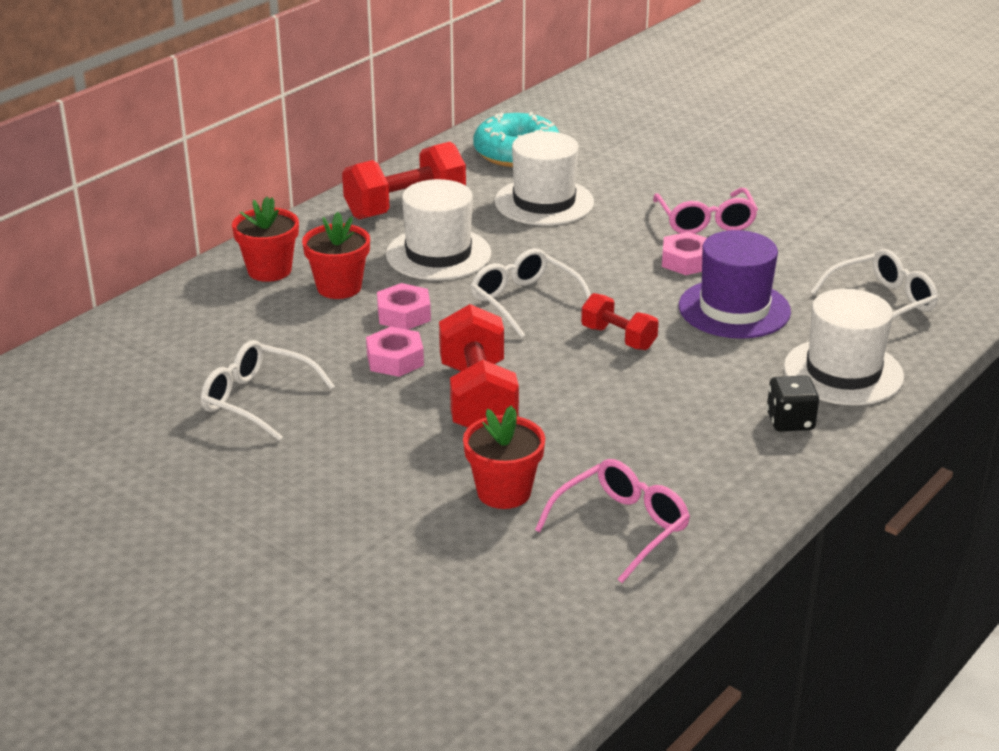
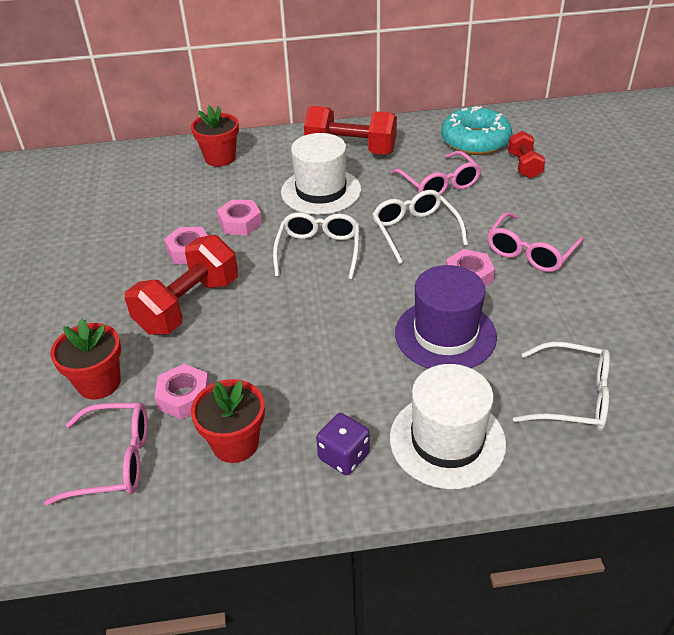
camera: 45 degrees right, 10 degrees up
(257, 400) = (90, 237): white glasses -> white glasses (415, 231)
(339, 287) = (236, 186): red flower pot -> red flower pot (235, 443)
(544, 202) = (439, 184): white hat -> pink glasses
(600, 458) = (184, 397): none -> pink nut
(618, 338) = (333, 311): red dumbbell -> red dumbbell (524, 166)
(790, 421) = (344, 456): black dice -> purple dice

